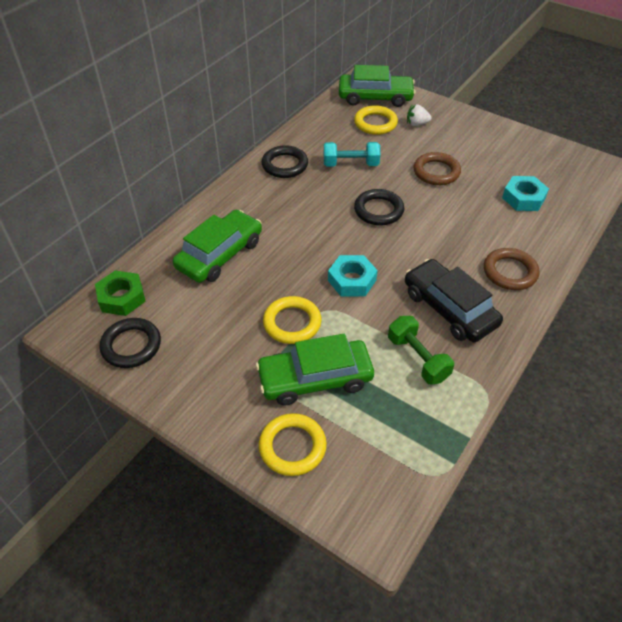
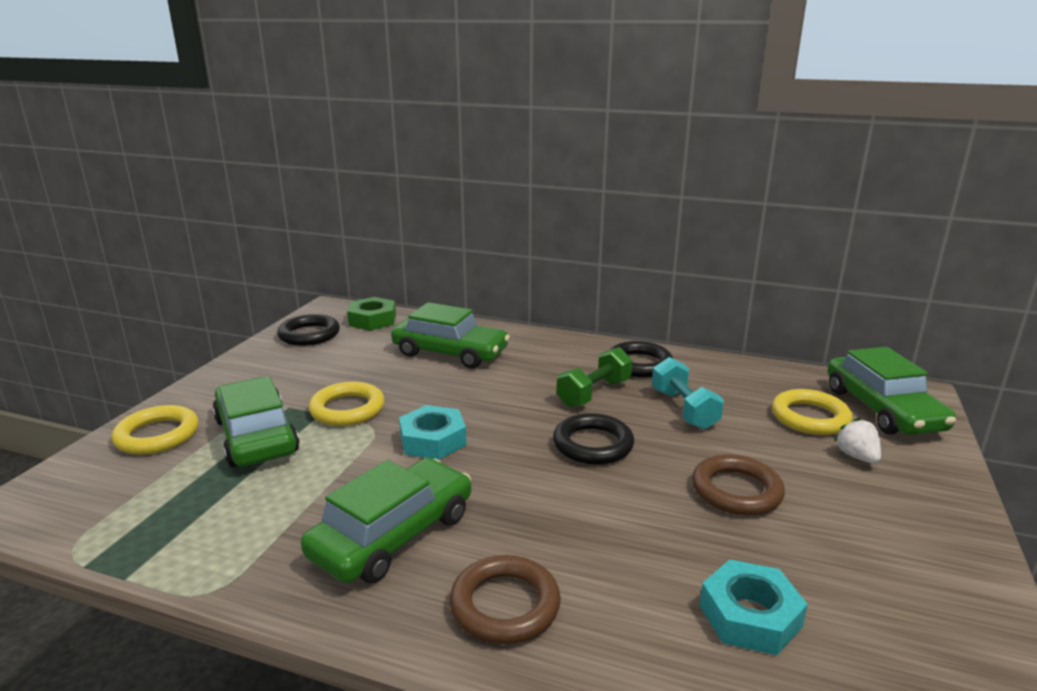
camera: 75 degrees right, 25 degrees down
(418, 359) = (285, 512): green dumbbell -> green dumbbell (594, 393)
(449, 308) = (393, 535): black car -> green car

